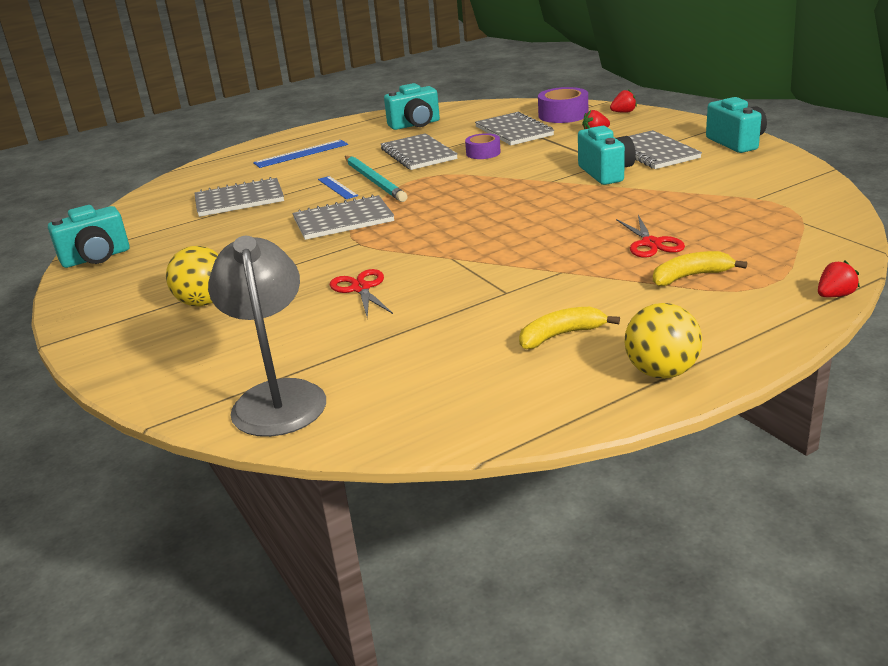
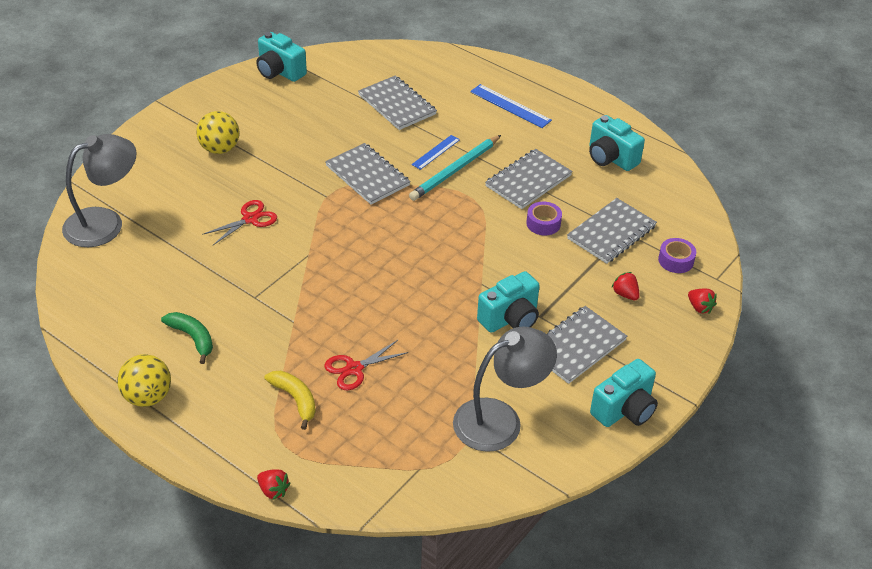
camera: 65 degrees right, 15 degrees up
(561, 335) = (192, 338): yellow banana -> green banana
(563, 115) = (676, 260): purple tape -> purple tape, size x0.64
(740, 185) = (500, 419): none -> grey lamp

